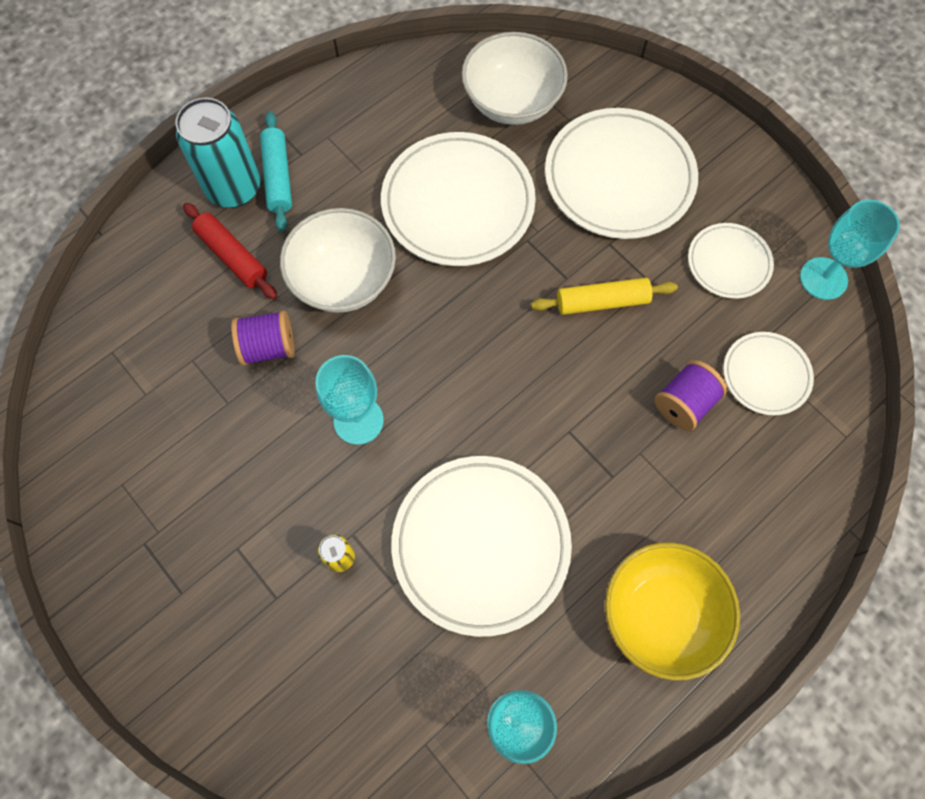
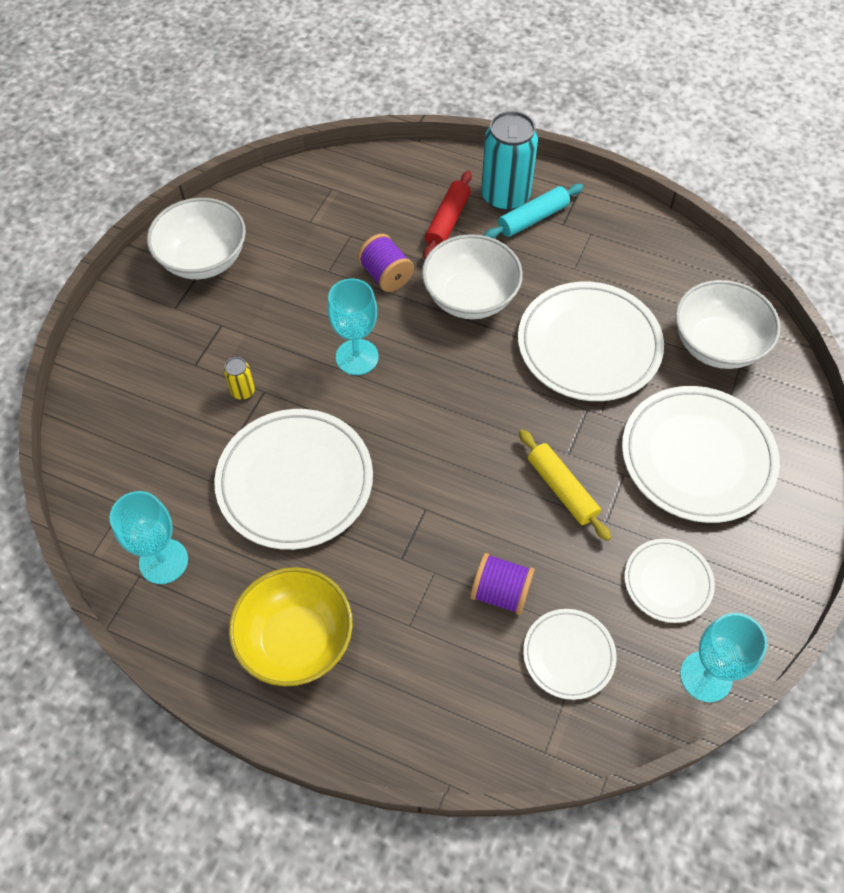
camera: 65 degrees right, 10 degrees down
(128, 534) = (203, 259): none -> white bowl

